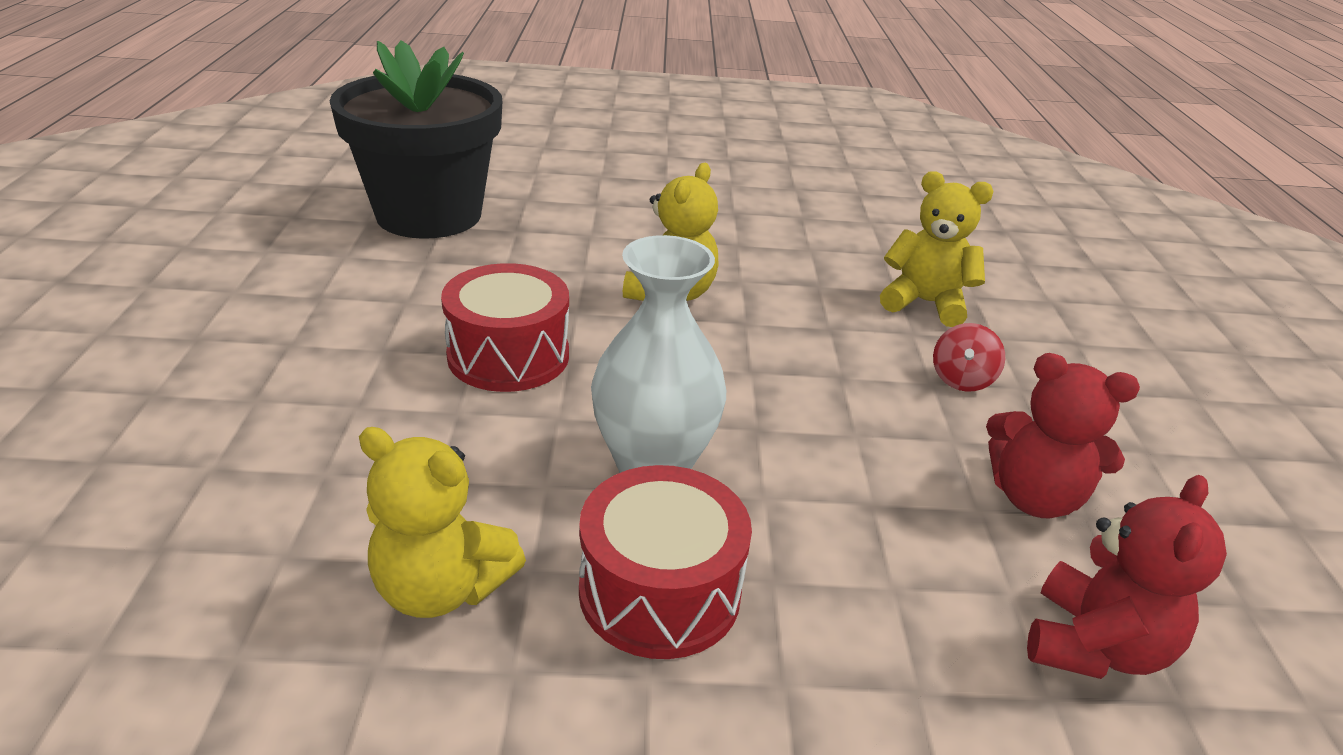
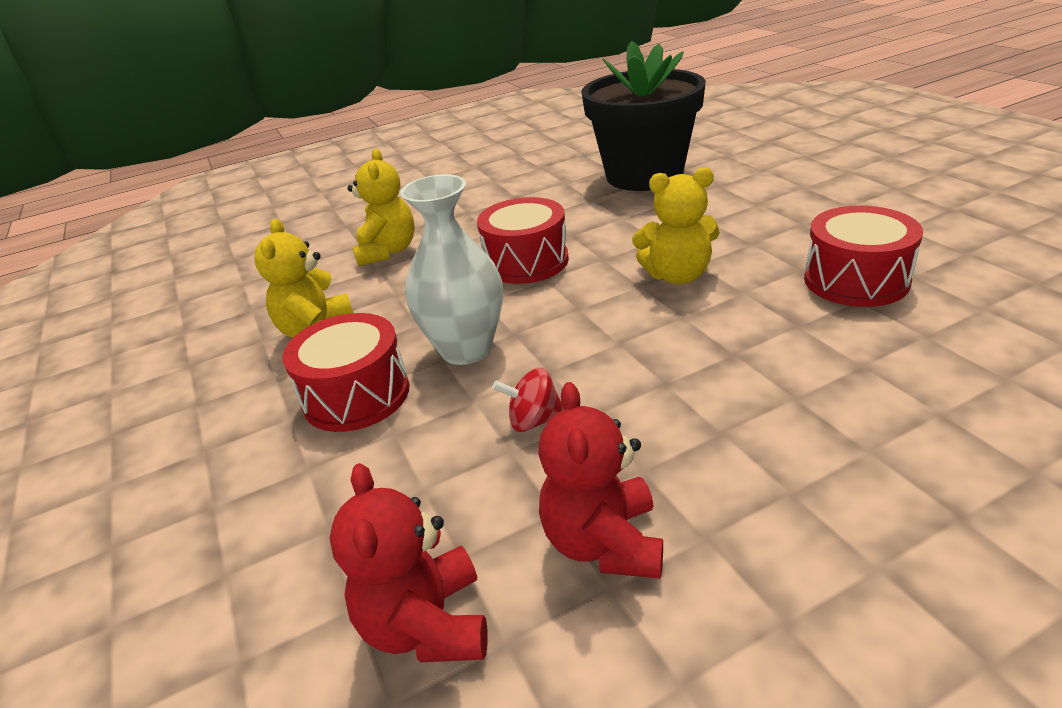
camera: 70 degrees right, 0 degrees up
(782, 236) = (856, 280): none -> red drum
(925, 303) = (866, 388): yellow teddy bear -> yellow teddy bear (387, 251)
(961, 380) = (750, 449): red spinning top -> red spinning top (534, 421)
(1094, 646) = (427, 624): red teddy bear -> red teddy bear turned 75 degrees clockwise

